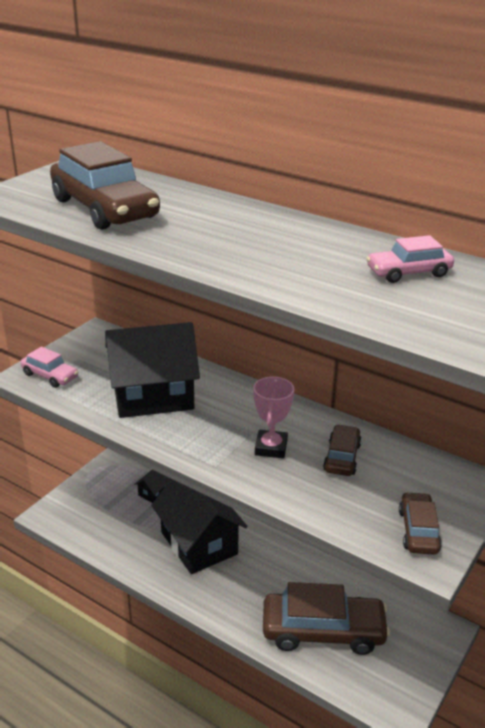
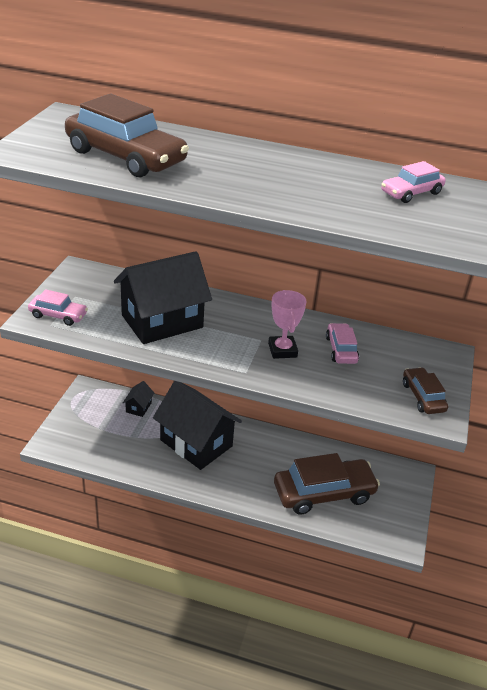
camera: 20 degrees left, 5 degrees up
(342, 457) = (341, 349): brown car -> pink car

